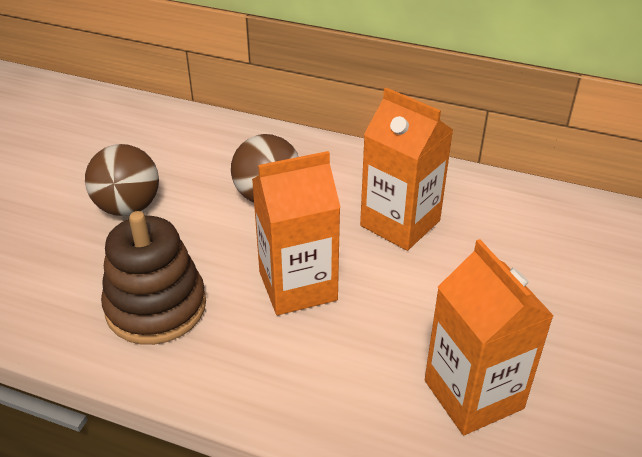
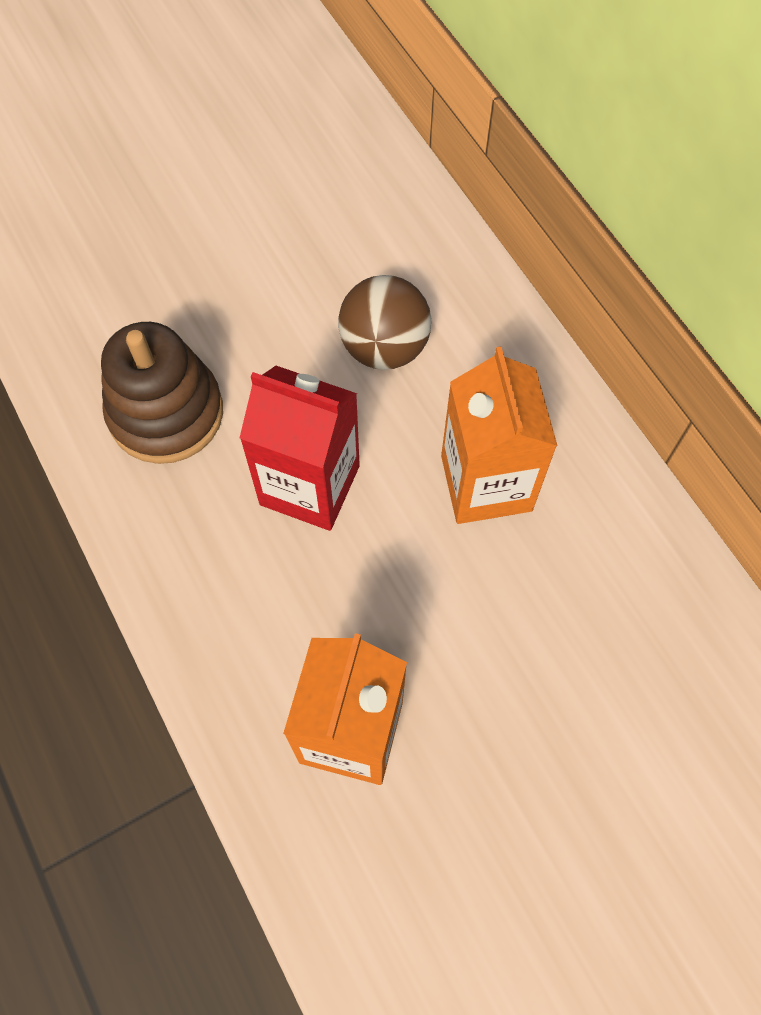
camera: 40 degrees right, 25 degrees up
(128, 207) = (239, 266): brown ball -> none
(297, 286) = (309, 485): orange carton -> red carton

